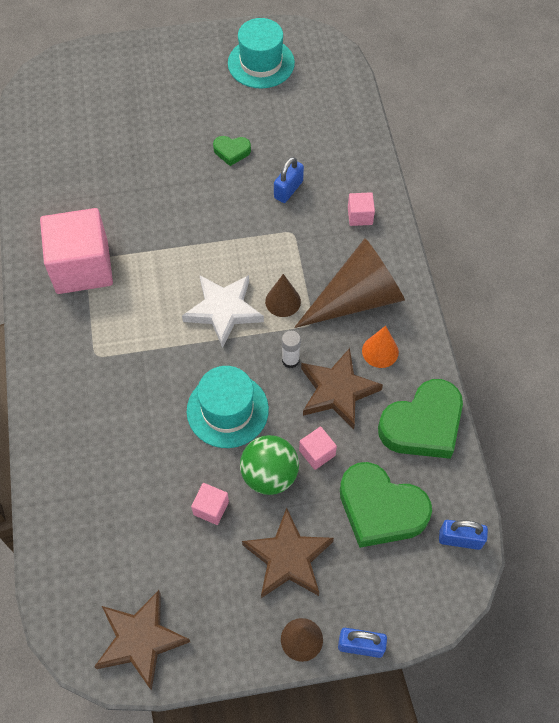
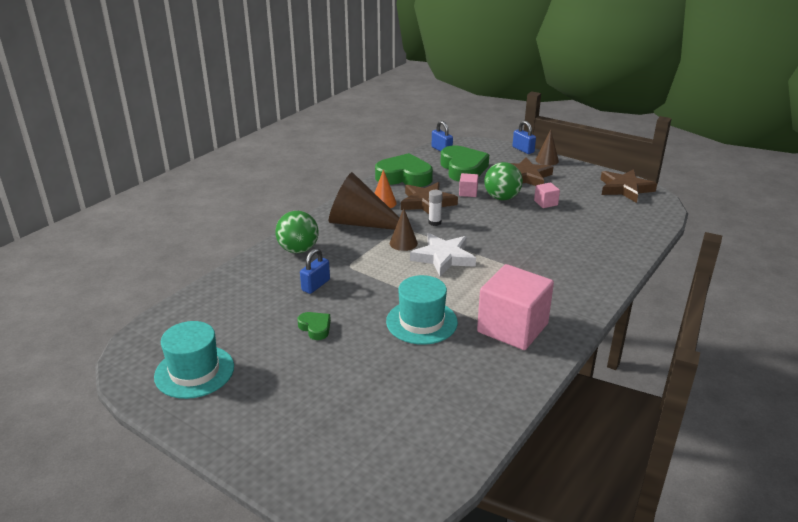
camera: 135 degrees left, 30 degrees down
(227, 410) = (495, 224): turquoise hat -> turquoise hat (421, 322)
(288, 190) = (316, 285): blue padlock -> blue padlock turned 45 degrees counterclockwise
(360, 216) = (298, 250): pink cube -> green ball

